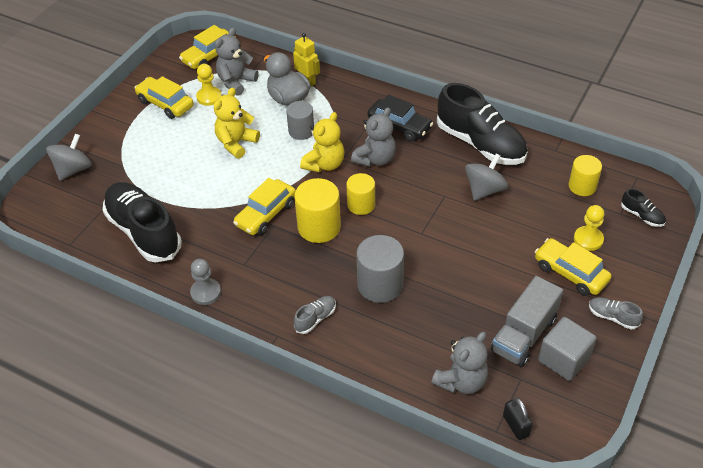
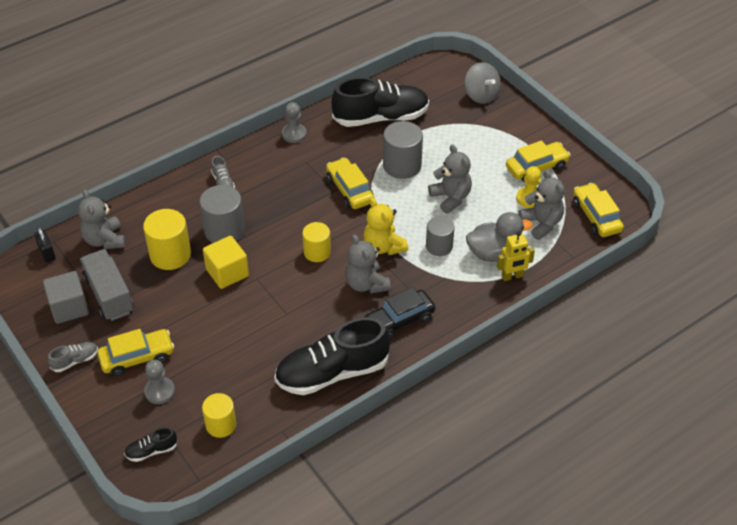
camera: 115 degrees right, 0 degrees up
(210, 190) = (402, 165): none -> grey cylinder
(236, 143) = (451, 198): yellow teddy bear -> grey teddy bear
(319, 227) = (311, 217): yellow cylinder -> yellow cylinder (170, 255)
(430, 257) = (227, 273): none -> yellow cube
(484, 190) = (272, 346): grey spinning top -> none
(516, 426) = (47, 253): black padlock -> black padlock turned 60 degrees clockwise
(588, 239) = (160, 391): yellow pawn -> grey pawn

